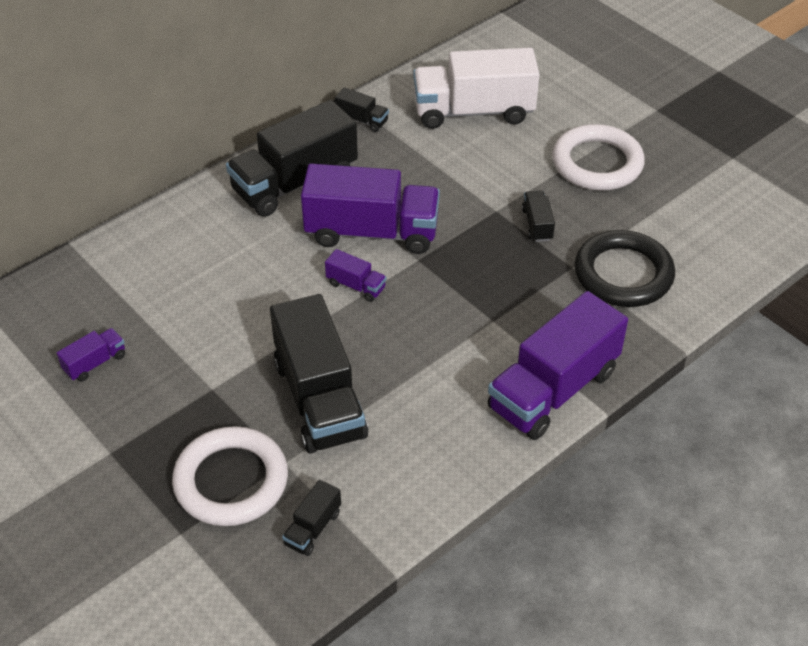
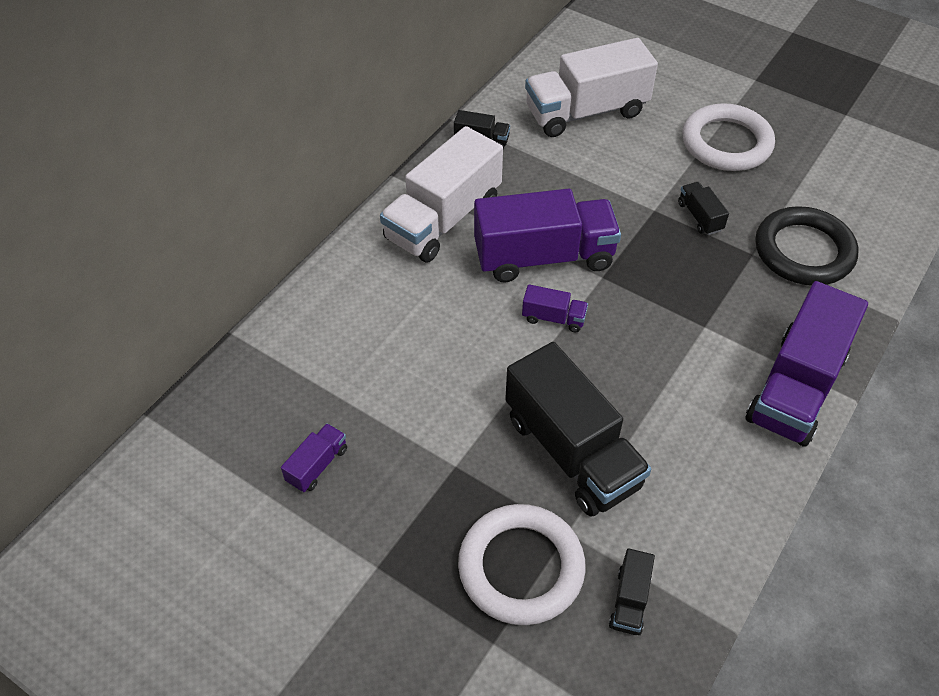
camera: 15 degrees left, 5 degrees up
(294, 183) = (443, 220): black truck -> white truck

